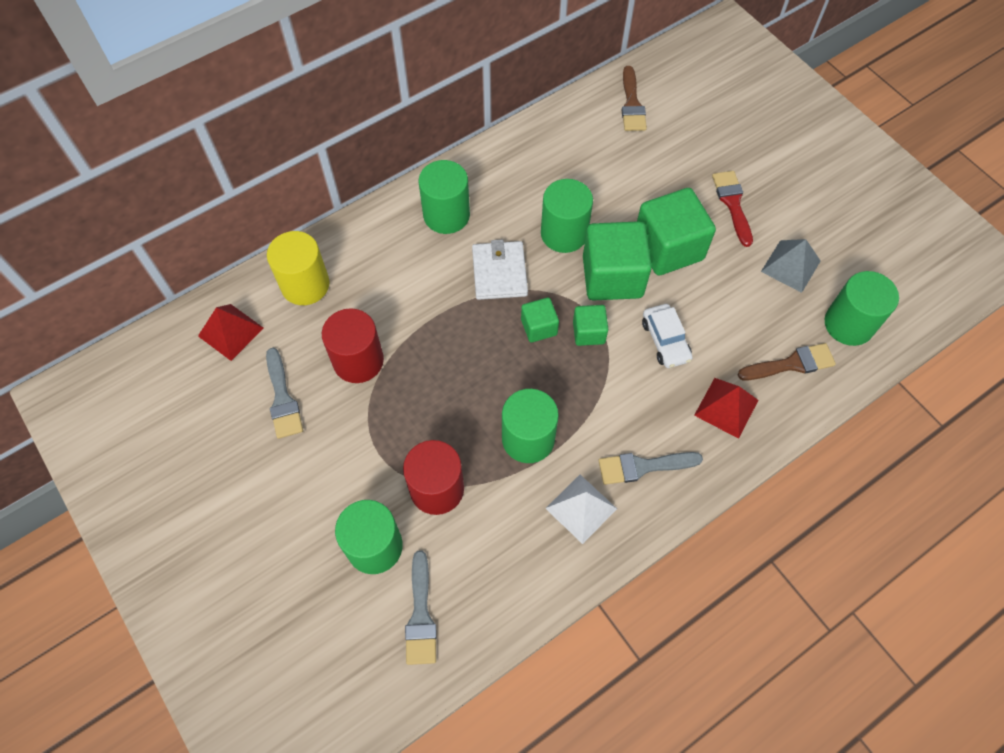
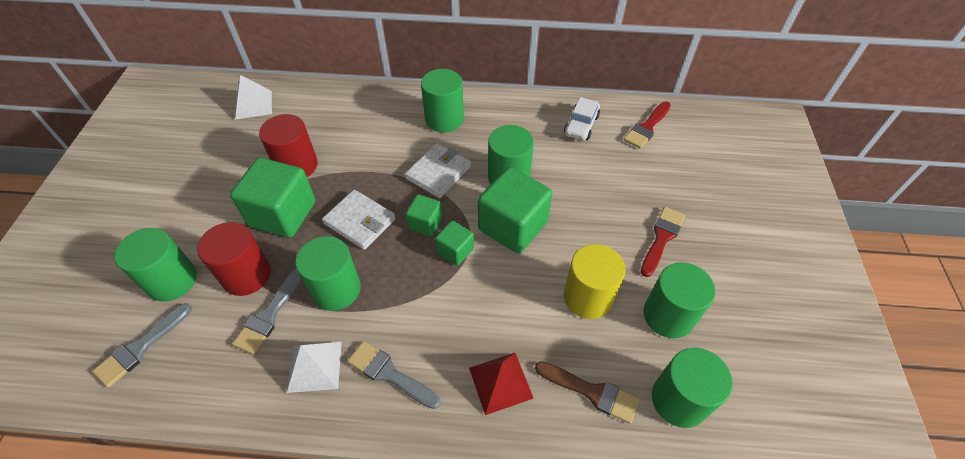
camera: 40 degrees right, 10 degrees down
(231, 332) = (253, 104): red pyramid -> white pyramid
(282, 398) = (233, 157): grey brush -> grey brush (269, 315)
(305, 285) = (320, 106): yellow cylinder -> yellow cylinder (588, 297)
(481, 368) = (360, 221): none -> white wallet
(632, 104) = (647, 127): brown brush -> red brush
(665, 340) = (505, 296): white car -> white car (581, 125)
(668, 248) = (576, 235): green cube -> green cube (283, 214)
(790, 266) = (668, 315): grey pyramid -> green cylinder

